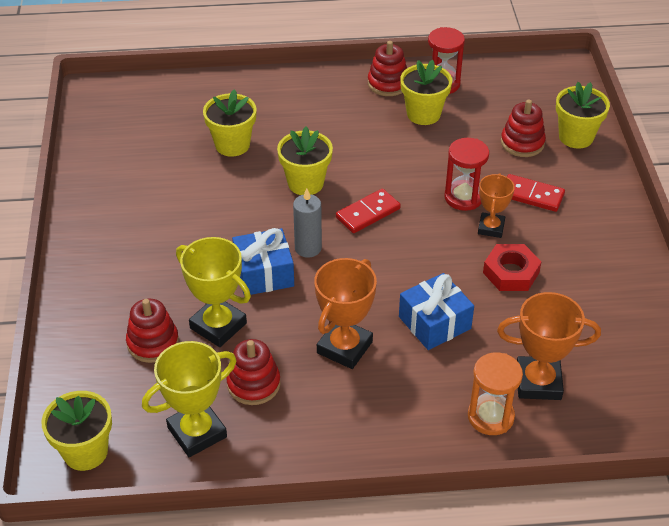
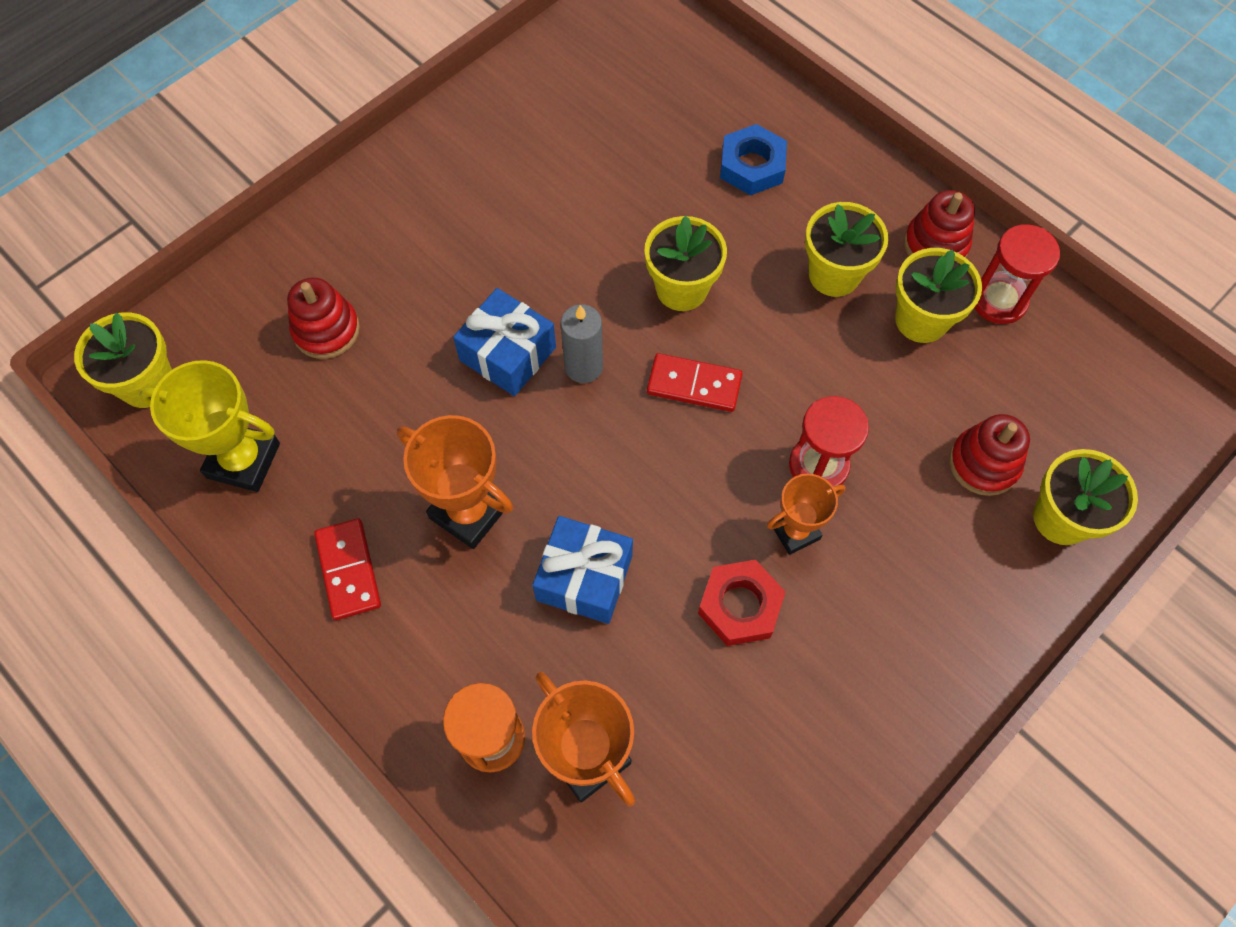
camera: 50 degrees right, 20 degrees up
(218, 326) = (398, 369): yellow trophy -> none
(232, 145) = (672, 175): yellow flower pot -> yellow flower pot (834, 274)
(253, 384) = (346, 463): red stacking toy -> none
(264, 114) = (752, 166): none -> blue nut
(344, 347) = (469, 512): orange trophy -> orange trophy turned 45 degrees clockwise
(531, 195) = (897, 539): red domino -> red domino (348, 570)

